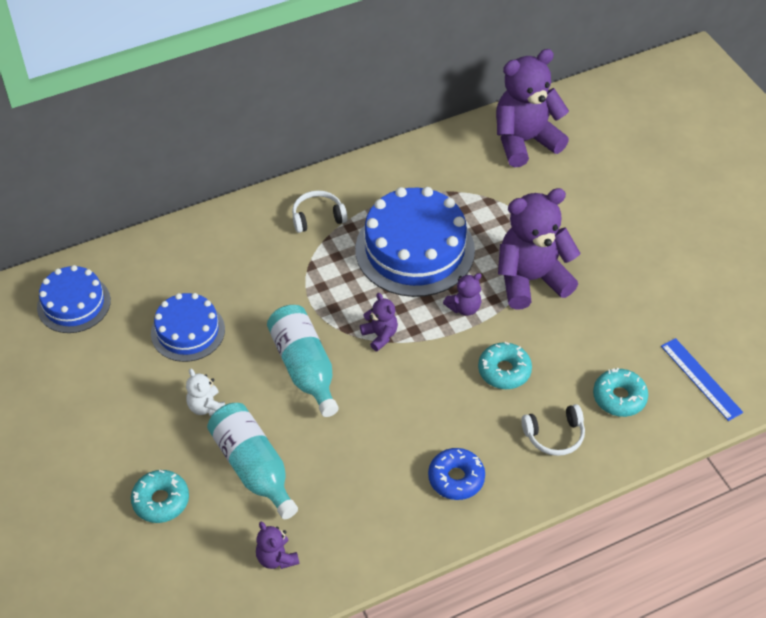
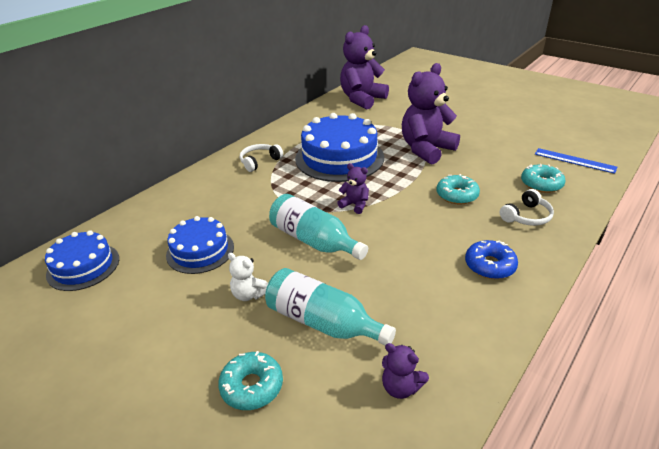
camera: 25 degrees left, 15 degrees down
(464, 307) = (398, 174): purple teddy bear -> none

